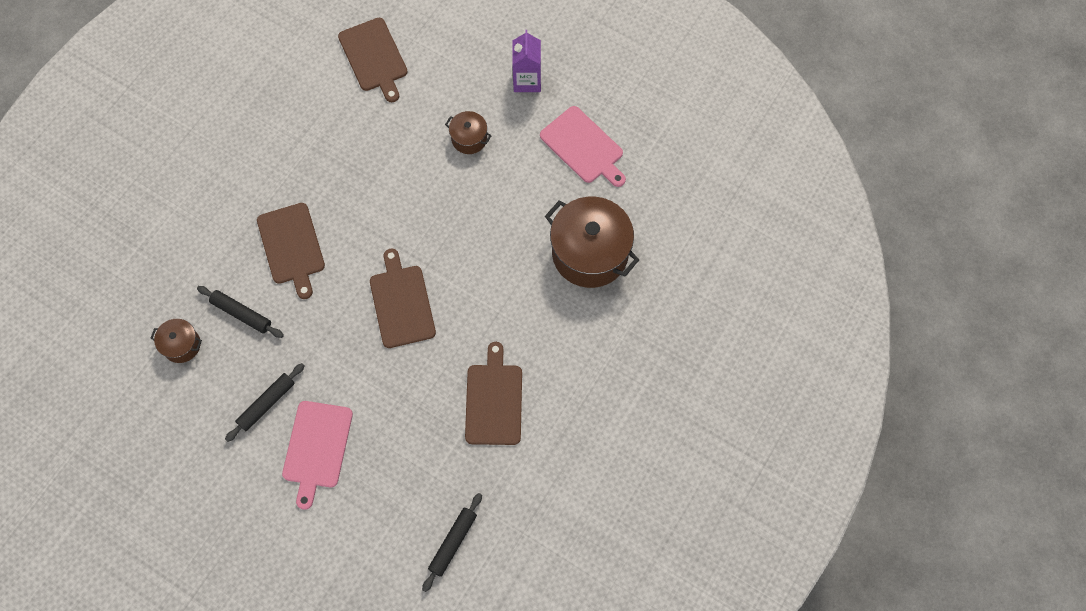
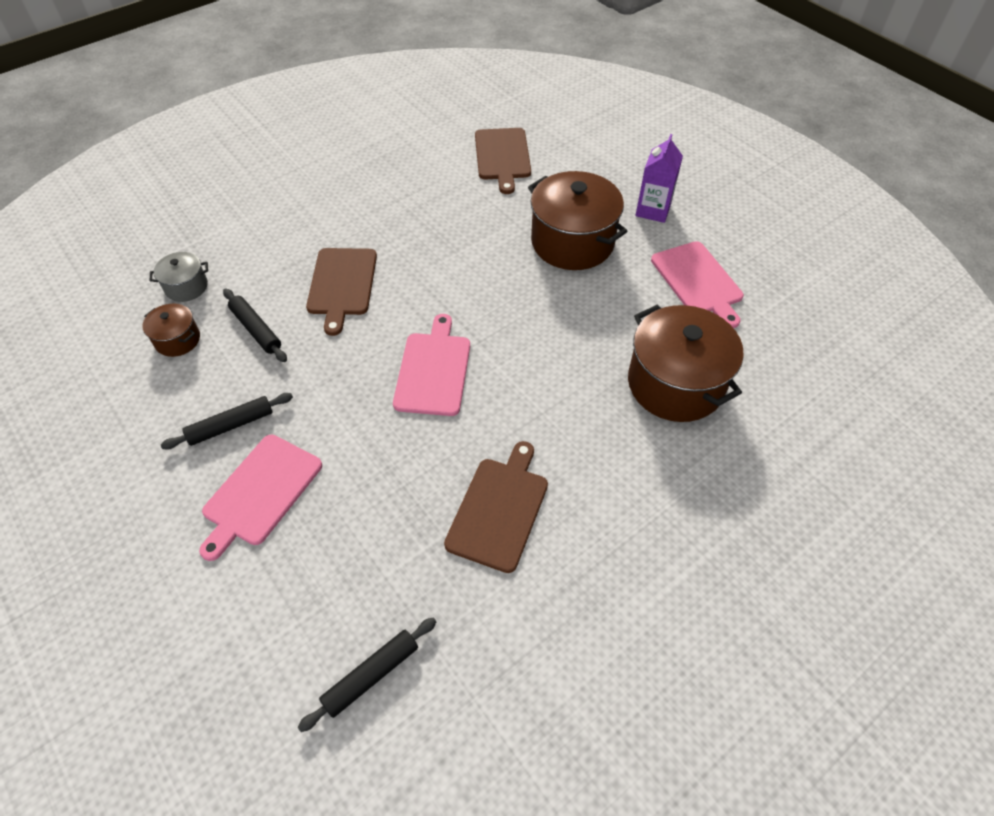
camera: 20 degrees right, 15 degrees down
(159, 292) = (186, 287): none -> grey pot
(402, 303) = (433, 370): brown cutting board -> pink cutting board
(469, 138) = (572, 242): brown pot -> brown pot, size x2.06

